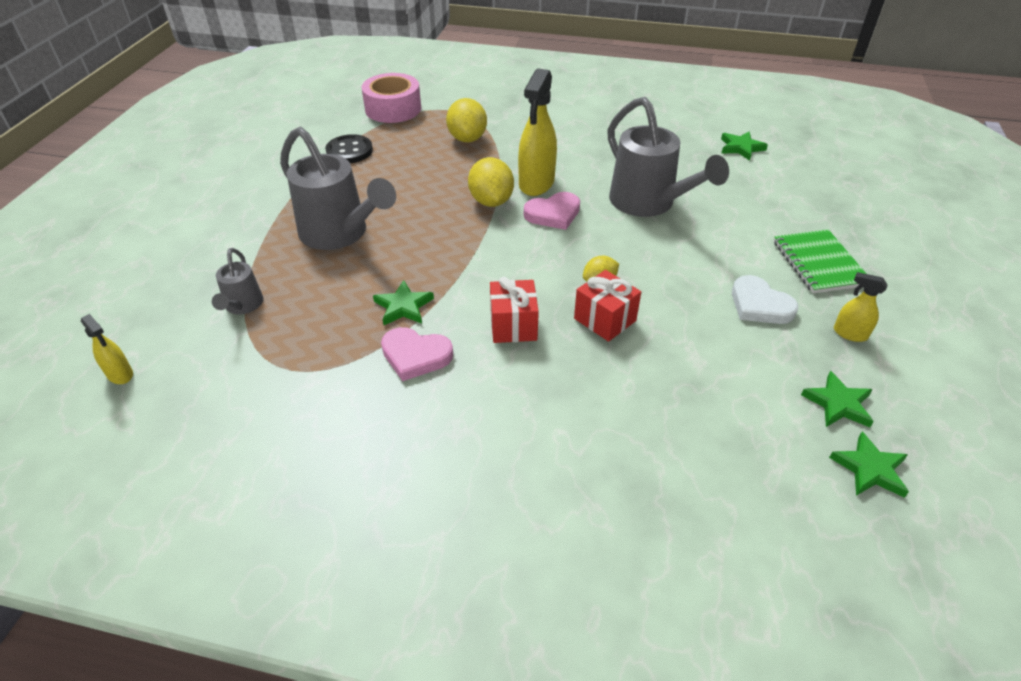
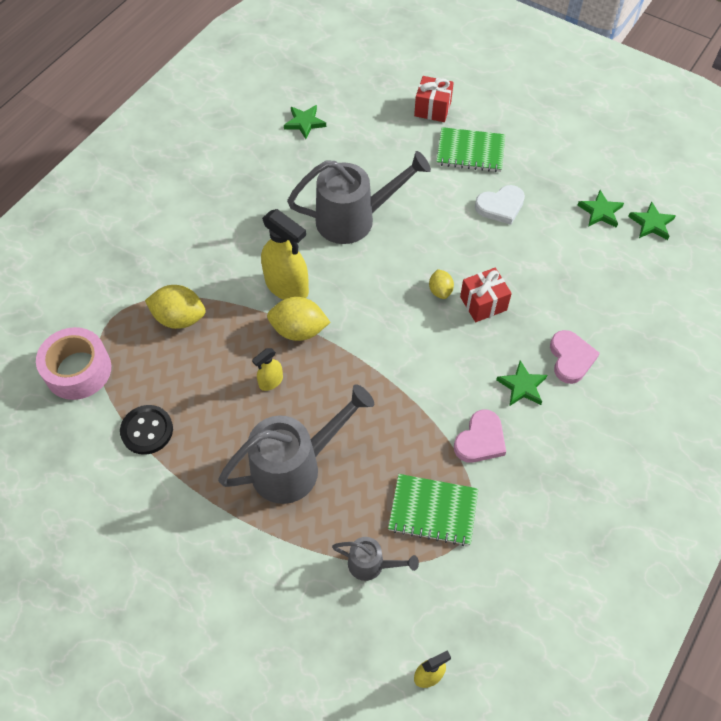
camera: 70 degrees left, 15 degrees up
(313, 336) = (433, 511): none -> green notebook
(403, 306) = (419, 435): green star -> green star (522, 386)
(513, 325) = (469, 364): red gift -> red gift (432, 109)
(553, 214) = (339, 290): pink heart -> pink heart (570, 358)
(849, 333) = (544, 173): yellow spray bottle -> yellow spray bottle (271, 381)

